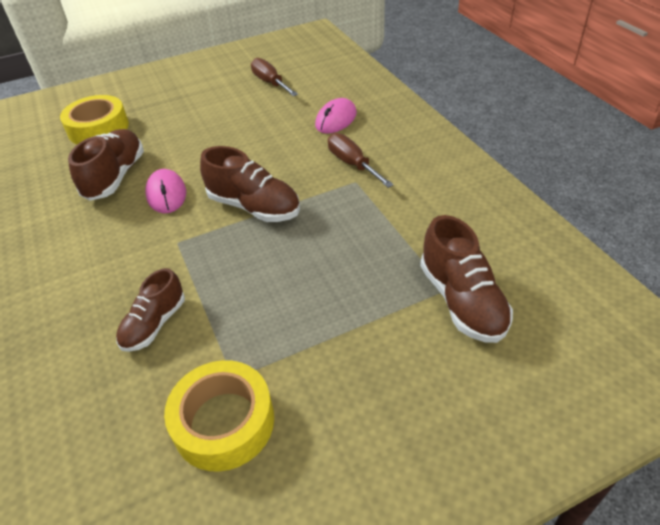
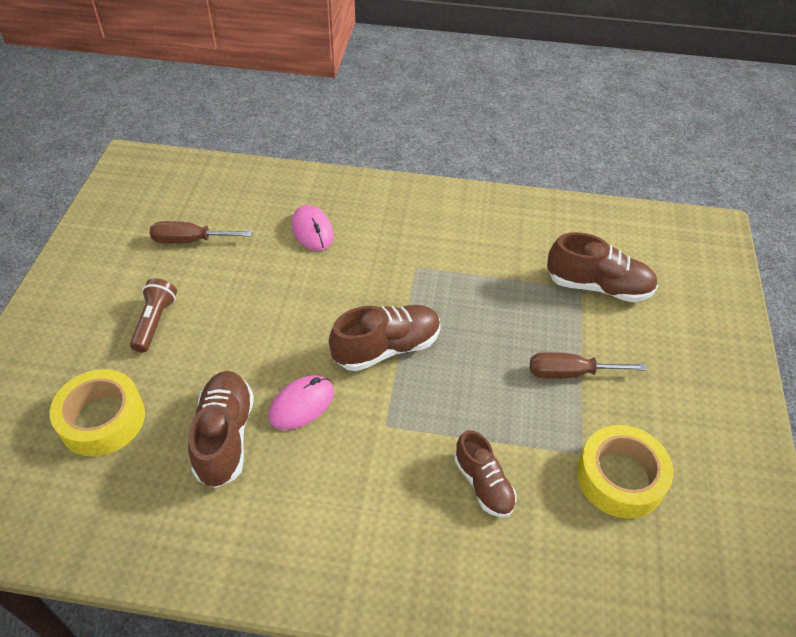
camera: 60 degrees left, 5 degrees up
(115, 177) = (225, 437): brown shoe -> brown shoe turned 45 degrees clockwise
(166, 194) = (301, 404): pink mouse -> pink mouse turned 60 degrees counterclockwise
(188, 106) = (155, 322): none -> brown flashlight
(352, 164) = (390, 256): brown screwdriver -> brown screwdriver (570, 373)

